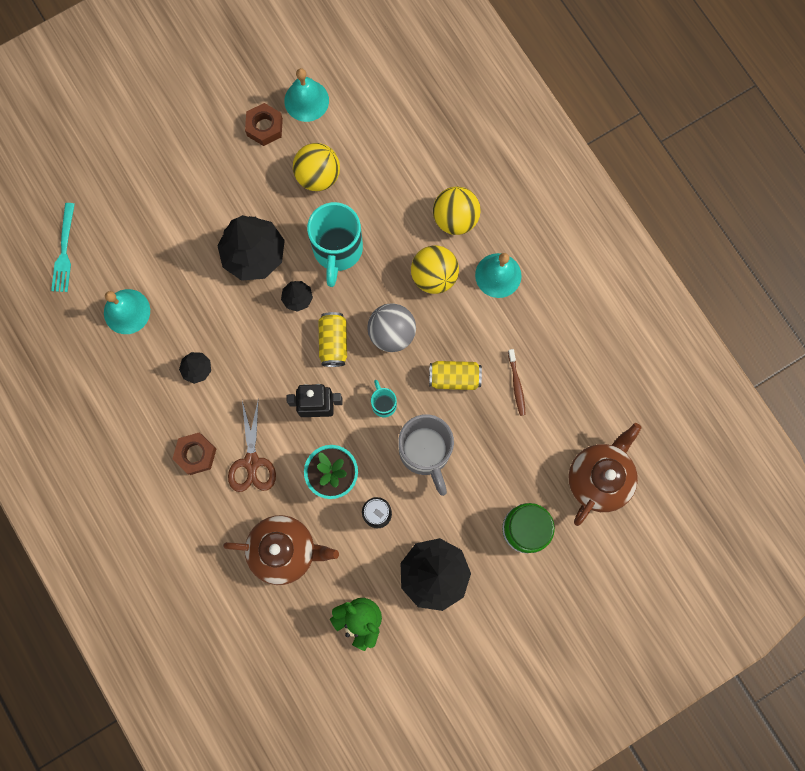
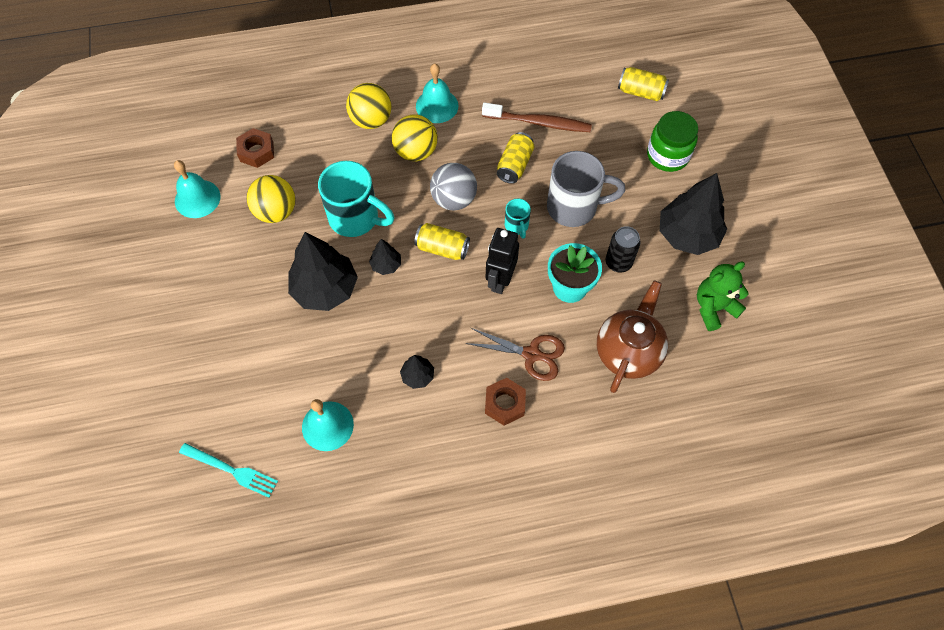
camera: 70 degrees left, 15 degrees down
(264, 127) = (203, 241): brown nut -> brown nut (256, 152)
(383, 403) = (517, 226): turquoise mug -> turquoise mug turned 105 degrees counterclockwise
(516, 384) = (539, 123): brown toothbrush -> brown toothbrush, size x1.80
(599, 478) = (640, 92): brown teapot -> yellow can

